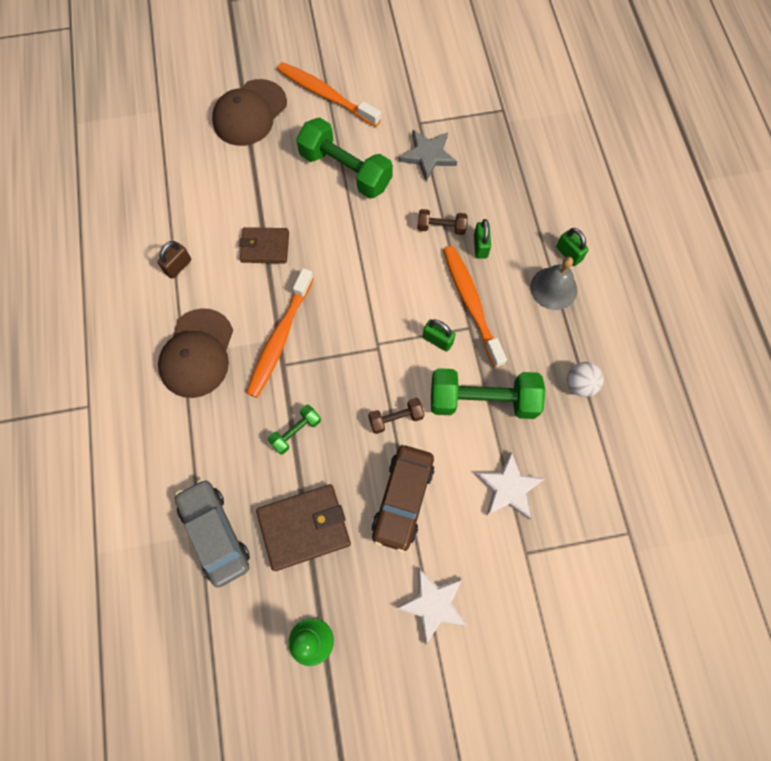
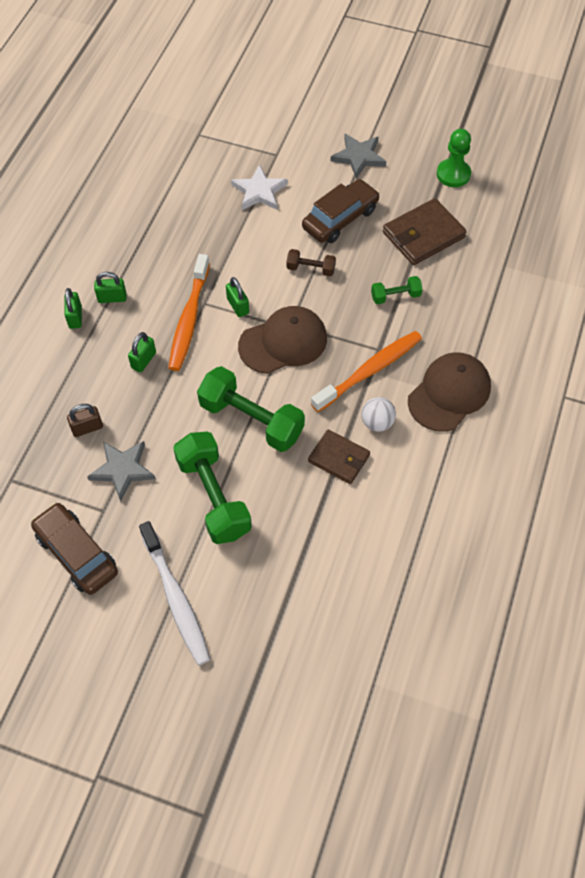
camera: 150 degrees left, 10 degrees down
(178, 266) = (432, 481): brown padlock -> brown padlock (87, 428)
(215, 534) = (493, 260): grey car -> none
(250, 113) = (272, 621): brown cap -> brown cap (283, 342)
(304, 527) = (423, 235): brown wallet -> brown wallet turned 45 degrees counterclockwise
(326, 95) = (176, 598): orange toothbrush -> white toothbrush
(415, 88) = (76, 553): none -> brown car
(433, 604) = (358, 157): white star -> grey star
(441, 227) = (164, 394): brown dumbbell -> none
(483, 400) = (235, 249): green dumbbell -> green dumbbell (251, 420)
(553, 288) = (112, 298): grey bell -> green padlock
(580, 384) = (153, 225): white ball -> white ball (377, 422)

